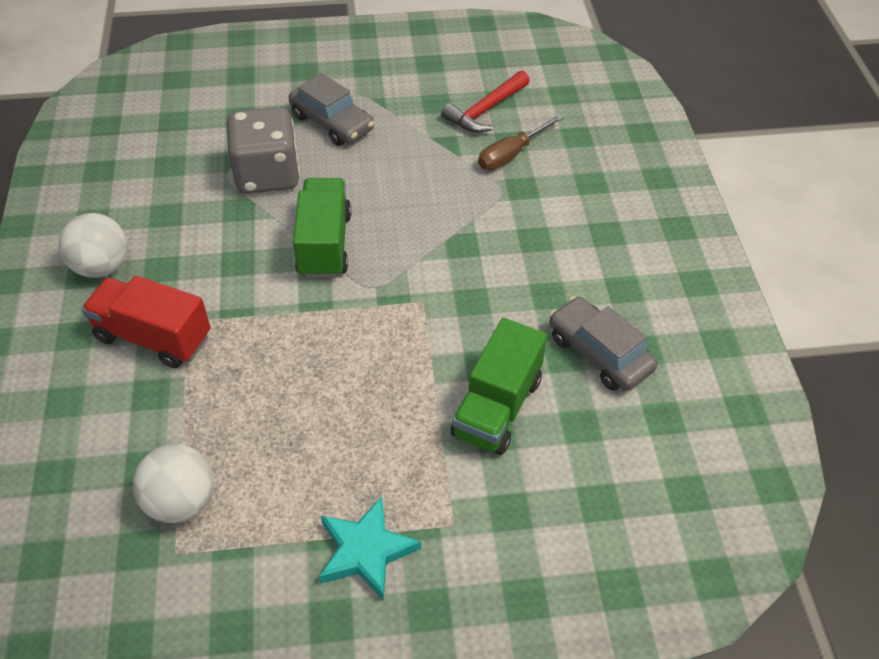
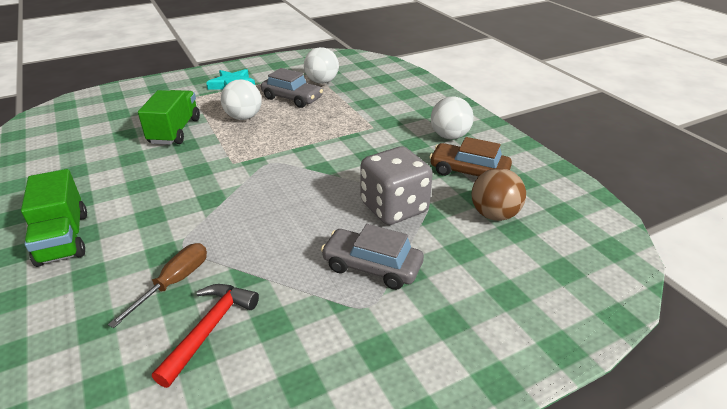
camera: 160 degrees right, 15 degrees down
(142, 199) = (468, 172): none -> brown car
(153, 337) = (386, 118): red truck -> none
(175, 140) = (494, 215): none -> brown ball
(324, 244) = (317, 176): green truck -> green truck (63, 238)
(376, 413) = (244, 117): none -> white ball
(599, 353) = (106, 163): grey car -> grey car (292, 98)

